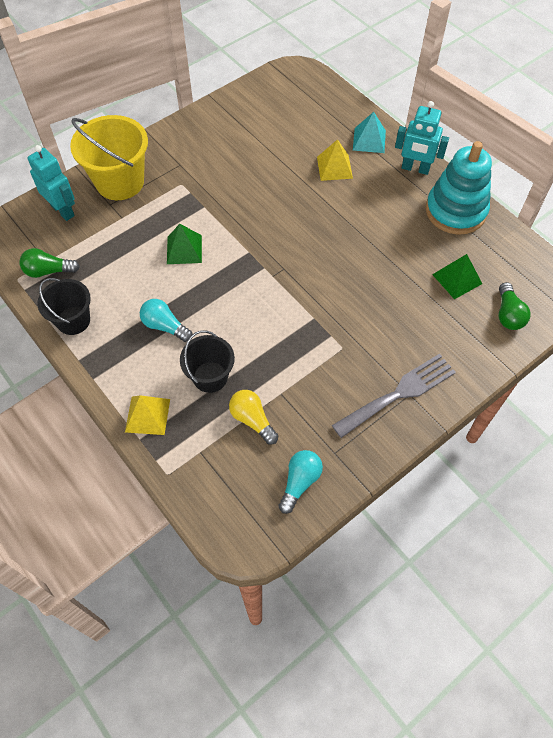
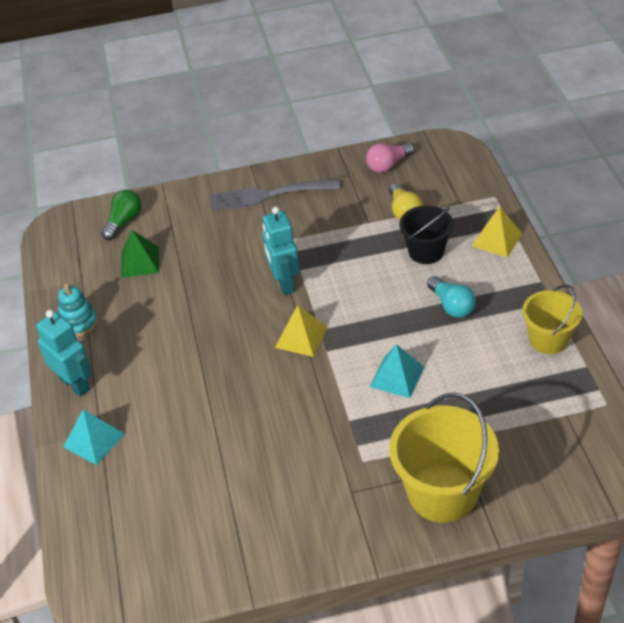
camera: 150 degrees left, 15 degrees down
(48, 271) = (566, 402): green light bulb -> none
(63, 210) = (531, 476): turquoise robot -> turquoise robot (284, 283)
(73, 320) = (548, 339): black bucket -> yellow bucket
(184, 249) = (397, 376): green pyramid -> turquoise pyramid
(300, 482) = (388, 165): turquoise light bulb -> pink light bulb
(334, 167) = (163, 418): yellow pyramid -> yellow pyramid (301, 337)
(455, 211) = (78, 323): turquoise stacking toy -> turquoise stacking toy, size x0.52

